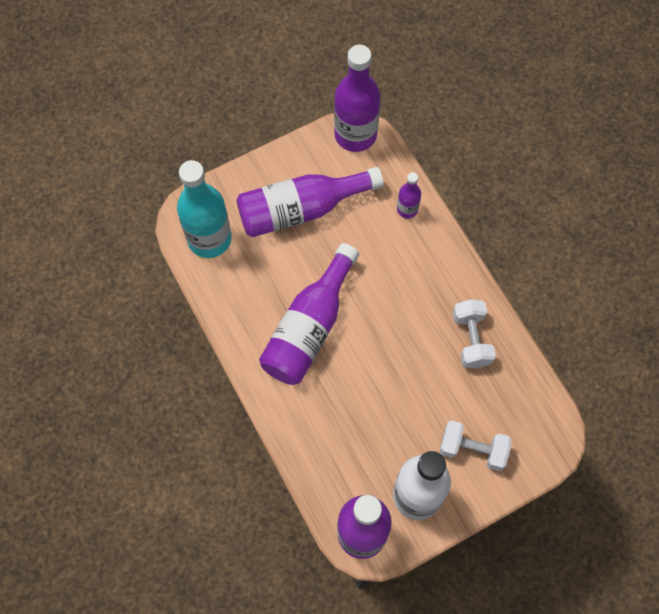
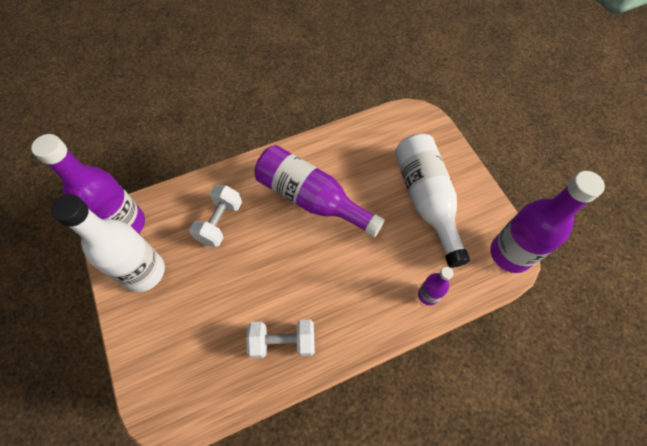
camera: 95 degrees right, 5 degrees down
(209, 239) = (397, 131): turquoise bottle -> none
(301, 209) = (426, 200): purple bottle -> white bottle
(472, 449) = (172, 327): white dumbbell -> white dumbbell (220, 222)

